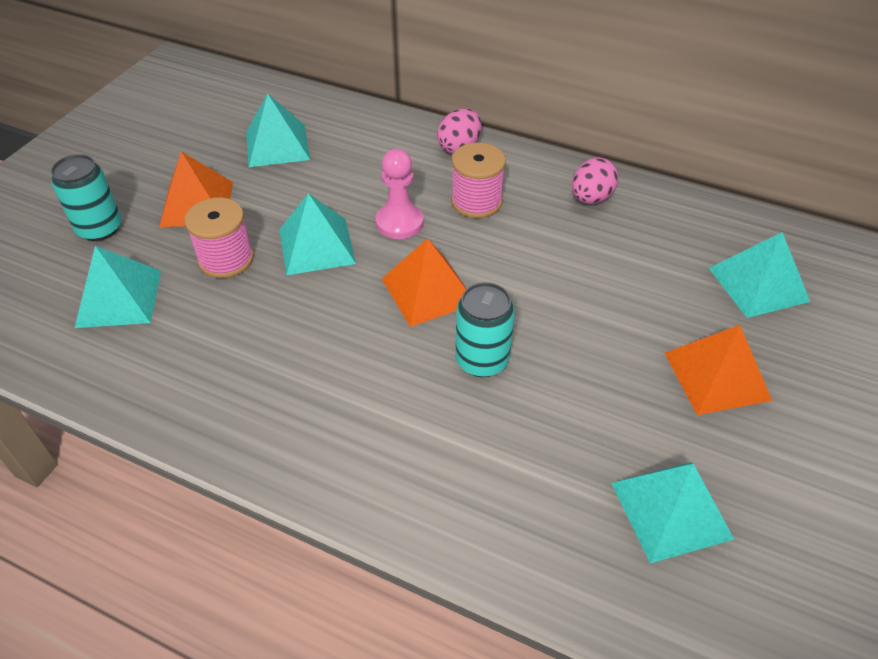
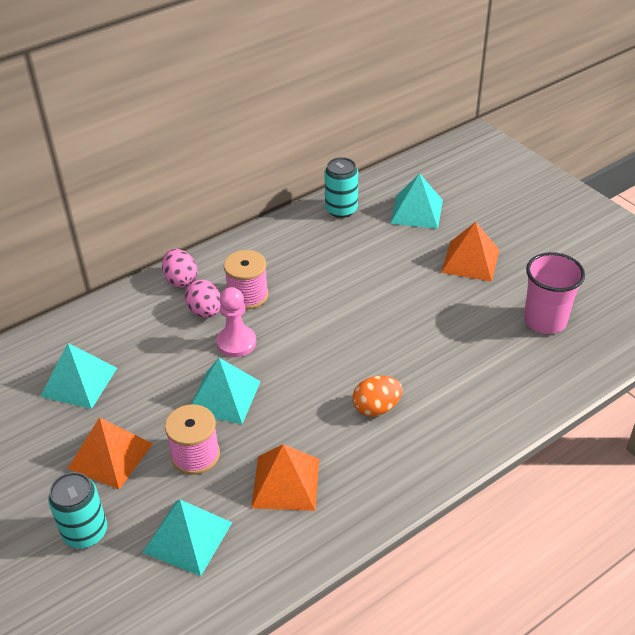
camera: 60 degrees left, 5 degrees down
(376, 379) = (376, 408): none -> orange egg
(428, 290) = (316, 353): orange pyramid -> orange pyramid (285, 482)
(482, 360) = (394, 351): turquoise can -> turquoise can (341, 209)
(591, 198) = (290, 242): pink egg -> pink egg (205, 312)
(671, 510) = (545, 320): turquoise pyramid -> pink cup

